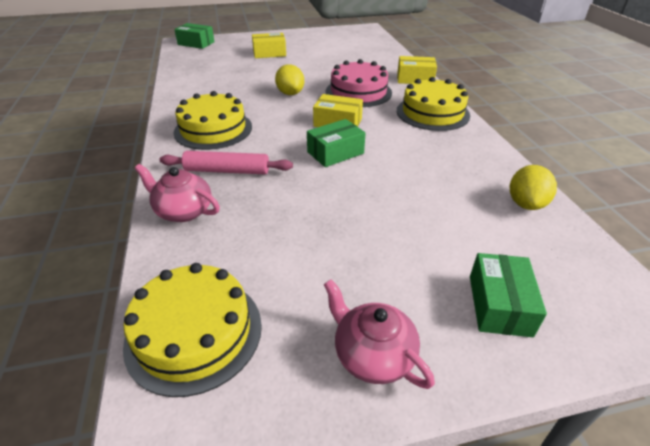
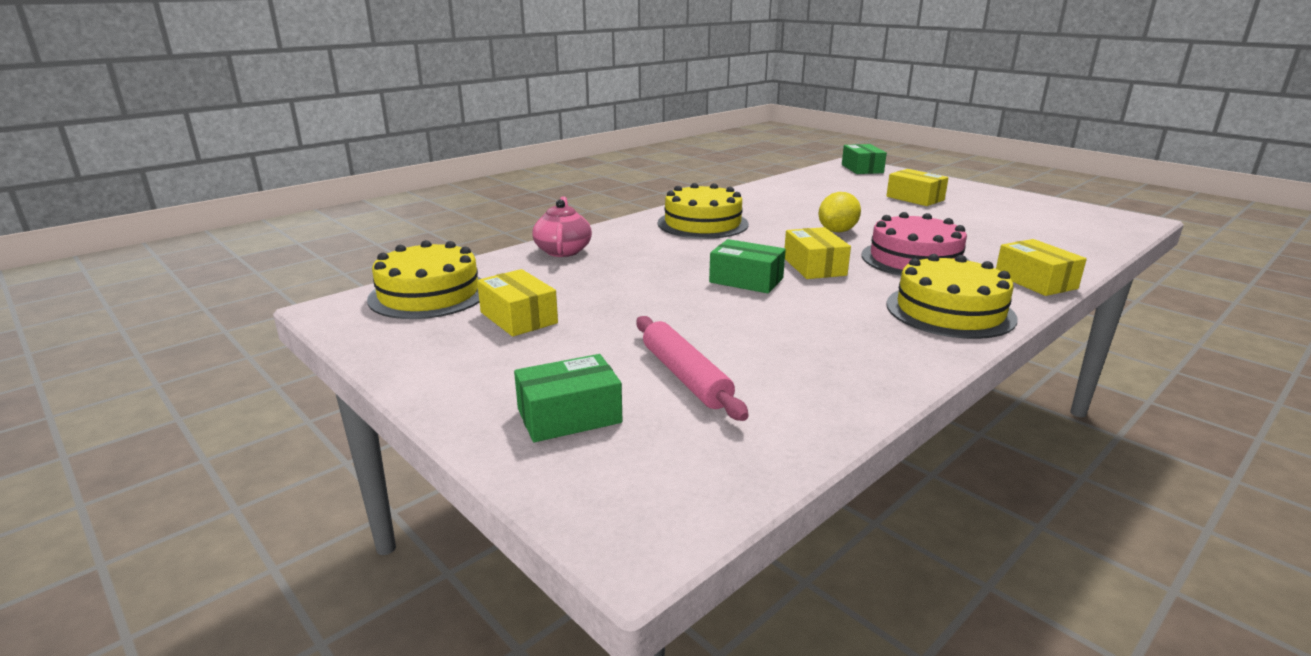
camera: 60 degrees right, 15 degrees down
(227, 170) = (642, 247): pink rolling pin -> pink rolling pin (685, 376)
(308, 282) = (518, 318): none -> yellow box
(372, 354) = (451, 363): pink teapot -> none
(526, 204) = (802, 410): yellow lemon -> none

